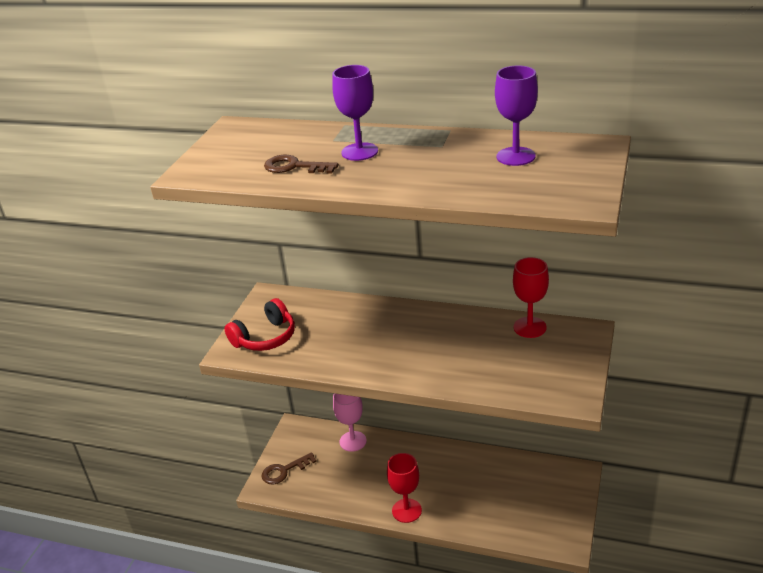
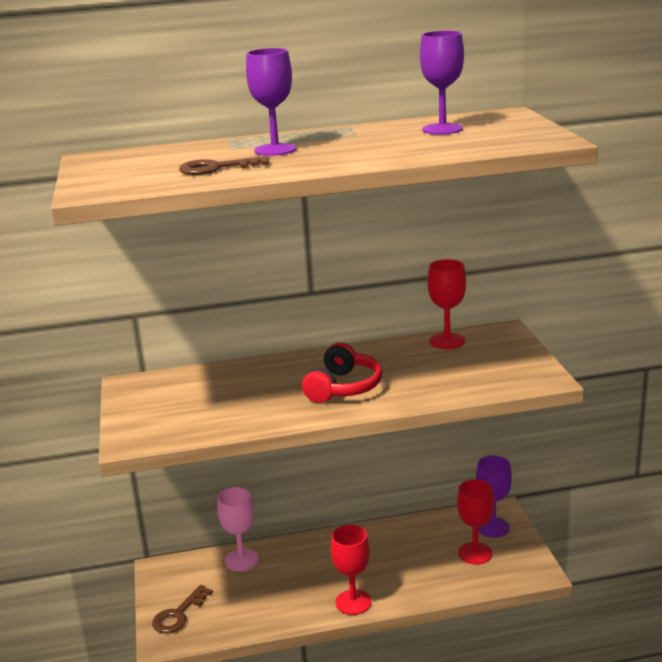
camera: 30 degrees left, 10 degrees down
(265, 337) = (163, 418): red headphones -> red headphones (343, 387)
(528, 504) = (475, 553): none -> red goblet
(560, 486) = (493, 527): none -> purple goblet

